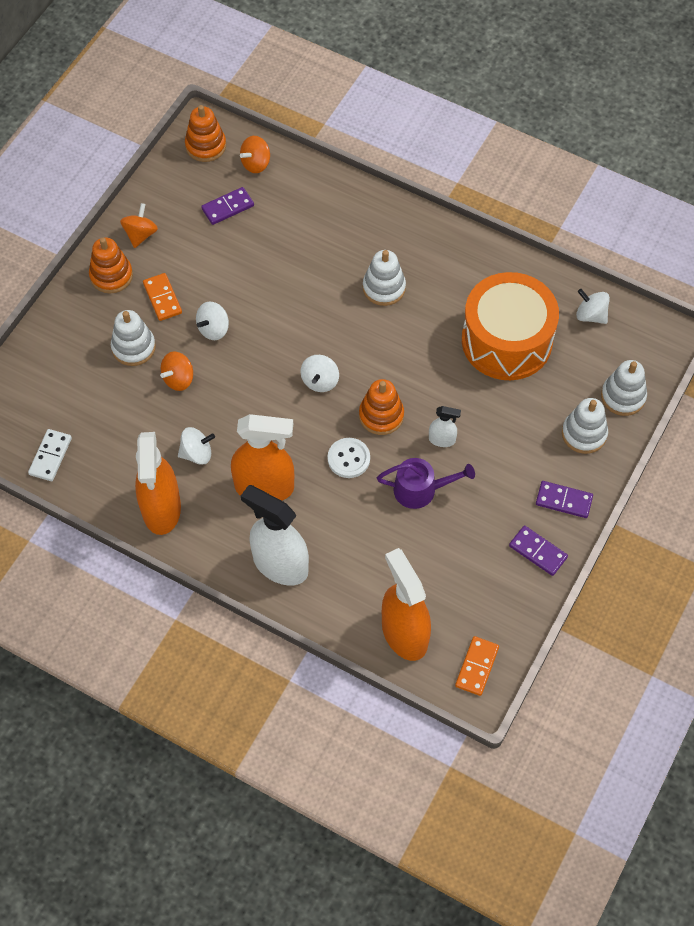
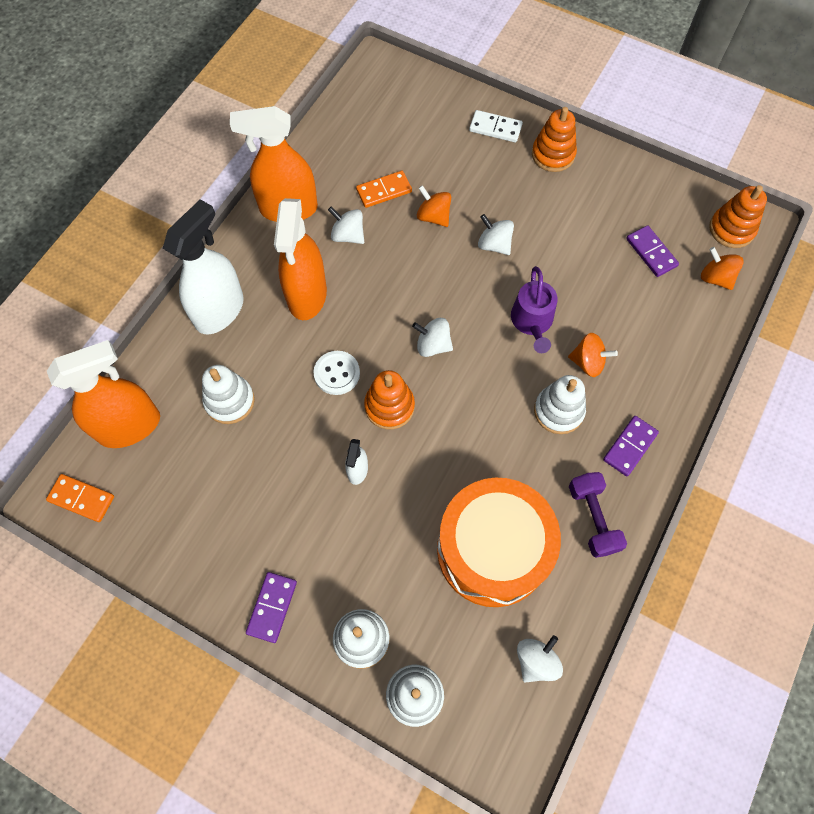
camera: 90 degrees right, 5 degrees up
(50, 456) = (349, 120): white domino -> white domino (495, 128)
(133, 347) = (469, 177): white stacking toy -> white stacking toy (229, 401)
(140, 234) = (606, 176): orange spinning top -> orange spinning top (588, 362)
(162, 298) = (529, 198): orange domino -> orange domino (384, 191)
(197, 453) = (348, 235): white spinning top -> white spinning top turned 135 degrees clockwise
(420, 490) = (295, 446): purple watering can -> purple watering can (532, 321)
(477, 270) = (593, 518): none -> purple dumbbell
(538, 551) = (209, 572): purple domino -> purple domino (630, 447)

